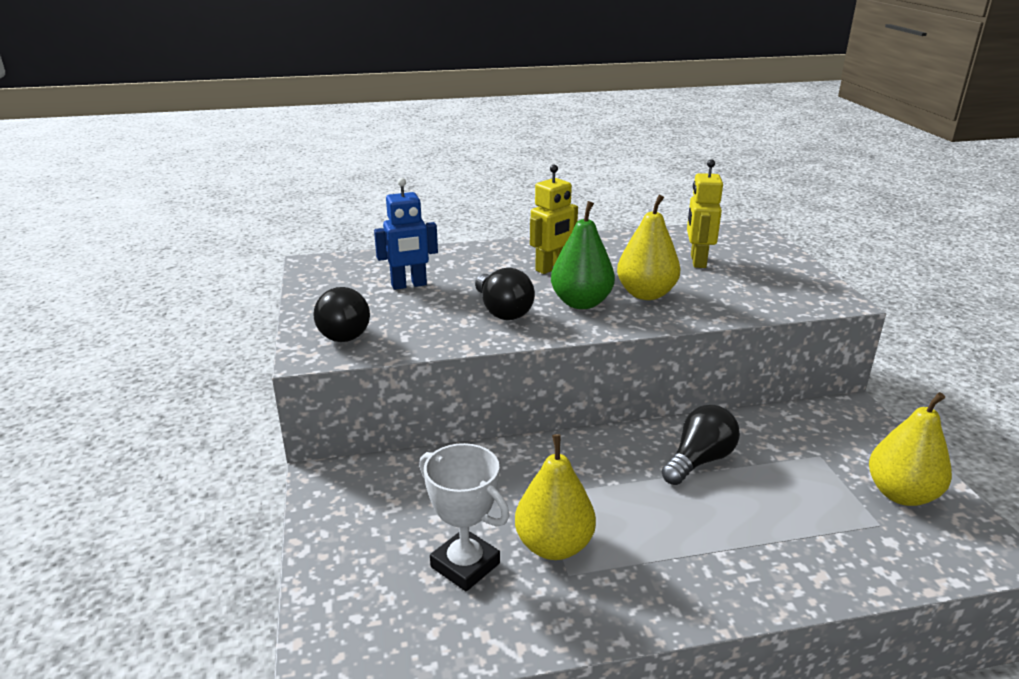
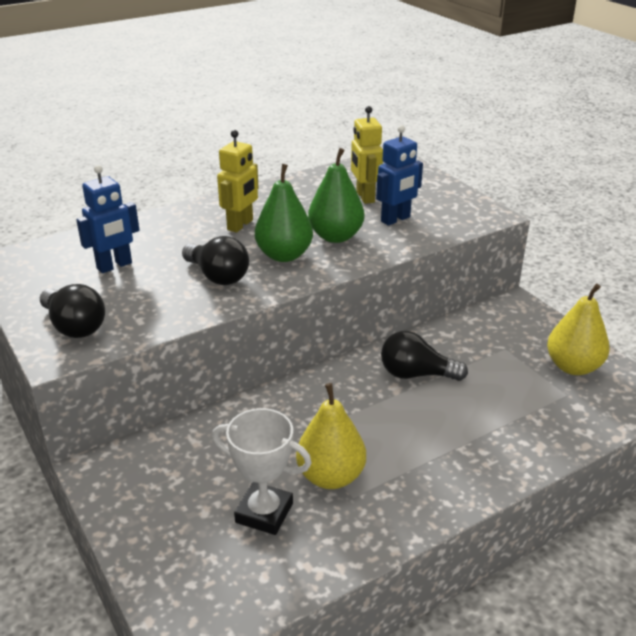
camera: 20 degrees left, 5 degrees up
(646, 294) = (336, 236): yellow pear -> green pear
(699, 460) = (416, 374): black light bulb -> black light bulb turned 105 degrees counterclockwise
(722, 288) = (396, 219): none -> blue robot

